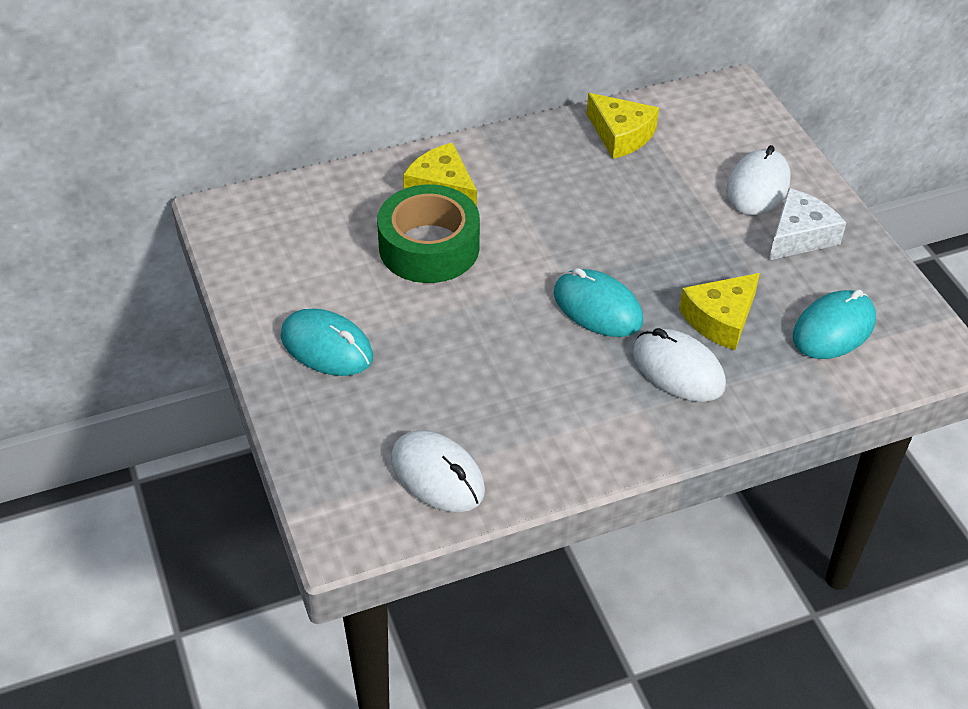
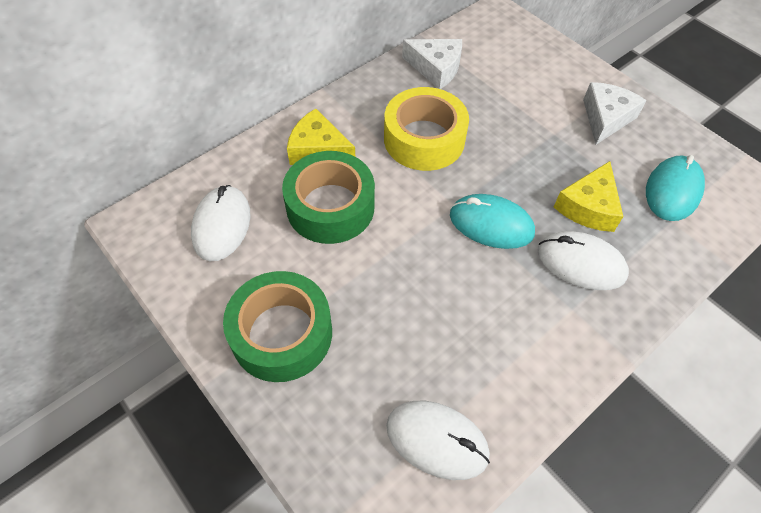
camera: 20 degrees left, 10 degrees up
(327, 347) = (282, 334): turquoise mouse -> green tape
(566, 206) = (424, 139): none -> yellow tape
(620, 135) = (436, 68): yellow cheese -> white cheese
(758, 186) = (555, 85): white mouse -> white mouse (222, 225)

